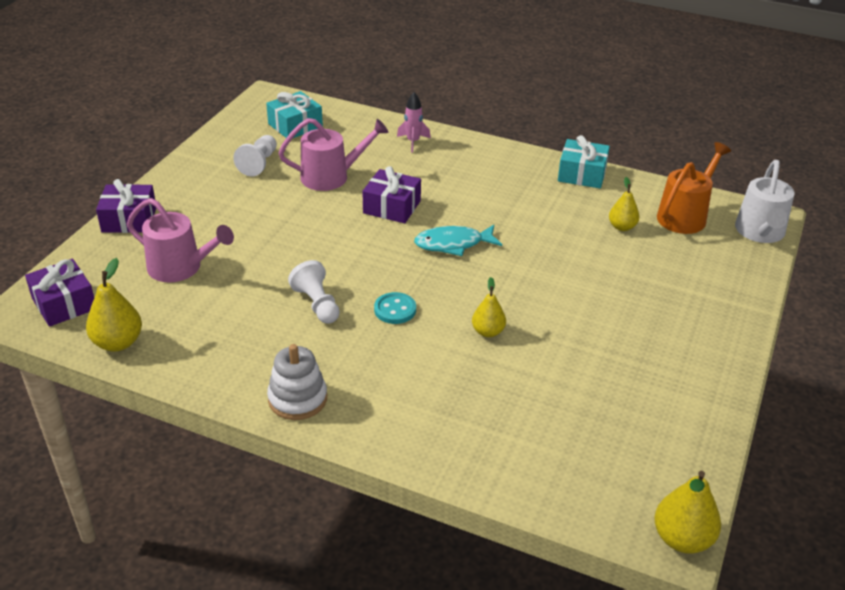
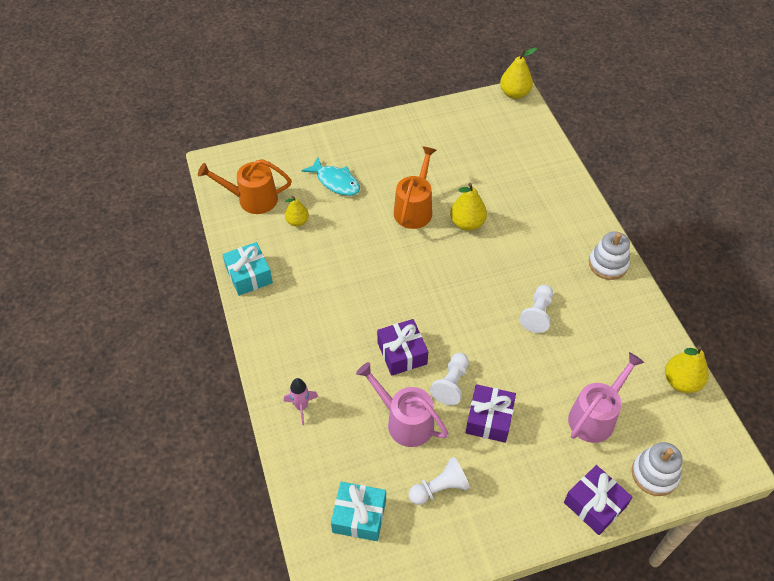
camera: 130 degrees left, 15 degrees up
(64, 303) = (697, 447): purple gift -> purple gift (489, 419)
(92, 264) = (654, 474): none -> white stacking toy
(180, 268) = (595, 416): pink watering can -> pink watering can turned 60 degrees clockwise
(326, 214) = (451, 384): none -> white pawn
(395, 310) = (498, 274): turquoise button -> none
(453, 244) = (406, 290): turquoise fish -> turquoise fish (335, 182)
(488, 332) = (467, 223): yellow pear -> yellow pear, size x1.52
(553, 307) = (414, 209): none -> orange watering can
(760, 232) = (238, 159): white watering can -> none

